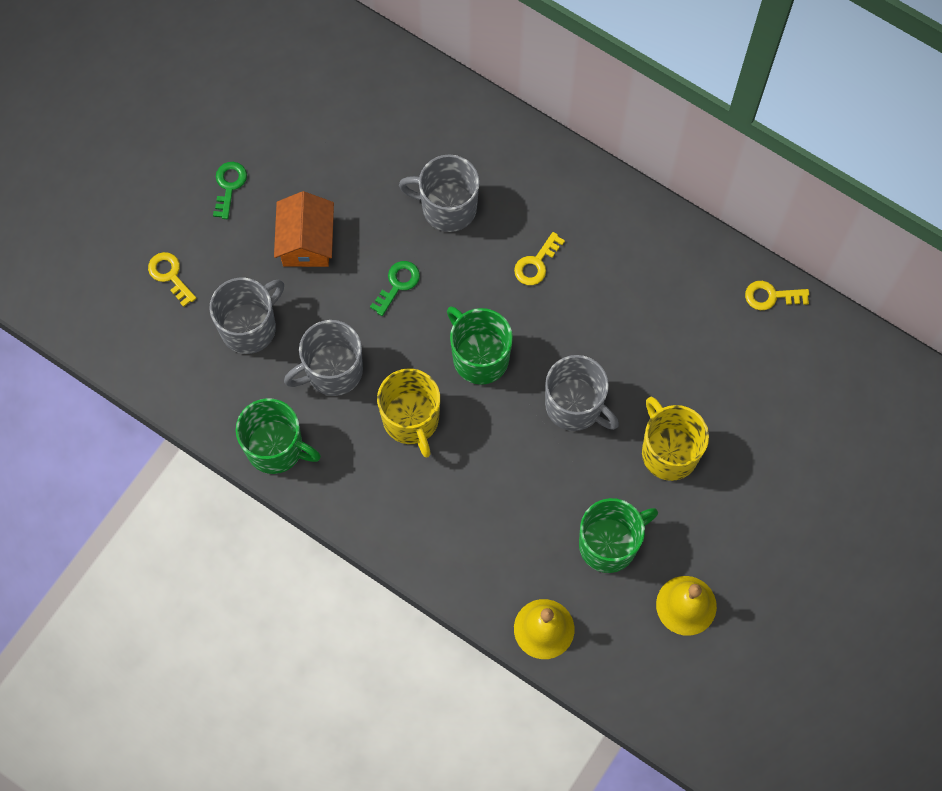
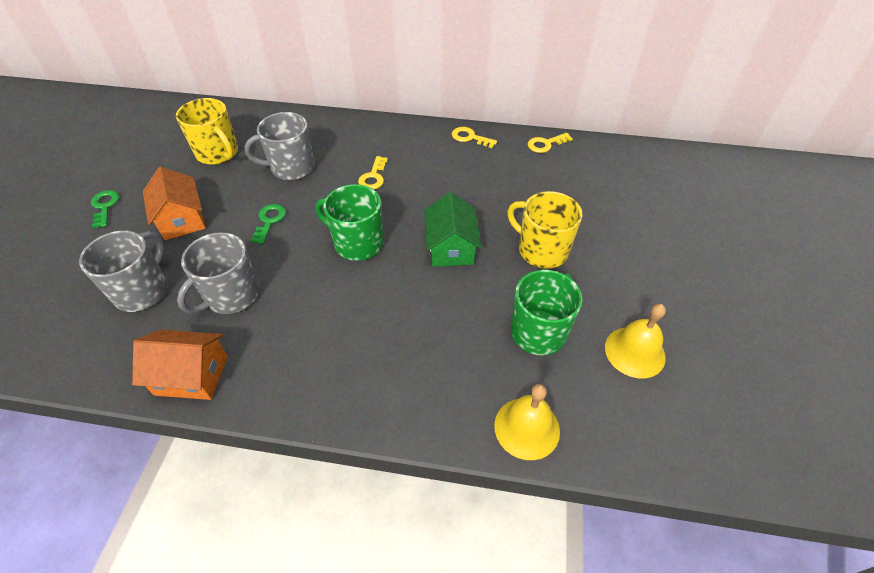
camera: 25 degrees left, 20 degrees down
(170, 275) = (56, 279): yellow key -> yellow key (470, 137)
(276, 448) = (191, 375): green mug -> orange house
(411, 420) = (317, 305): yellow mug -> yellow mug (218, 153)
(575, 406) = (451, 247): grey mug -> green house

